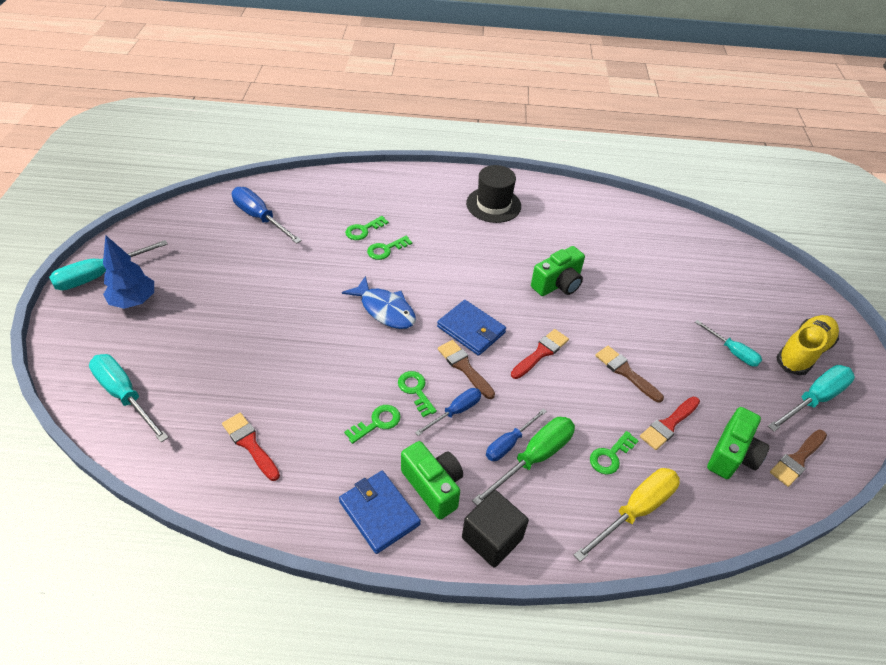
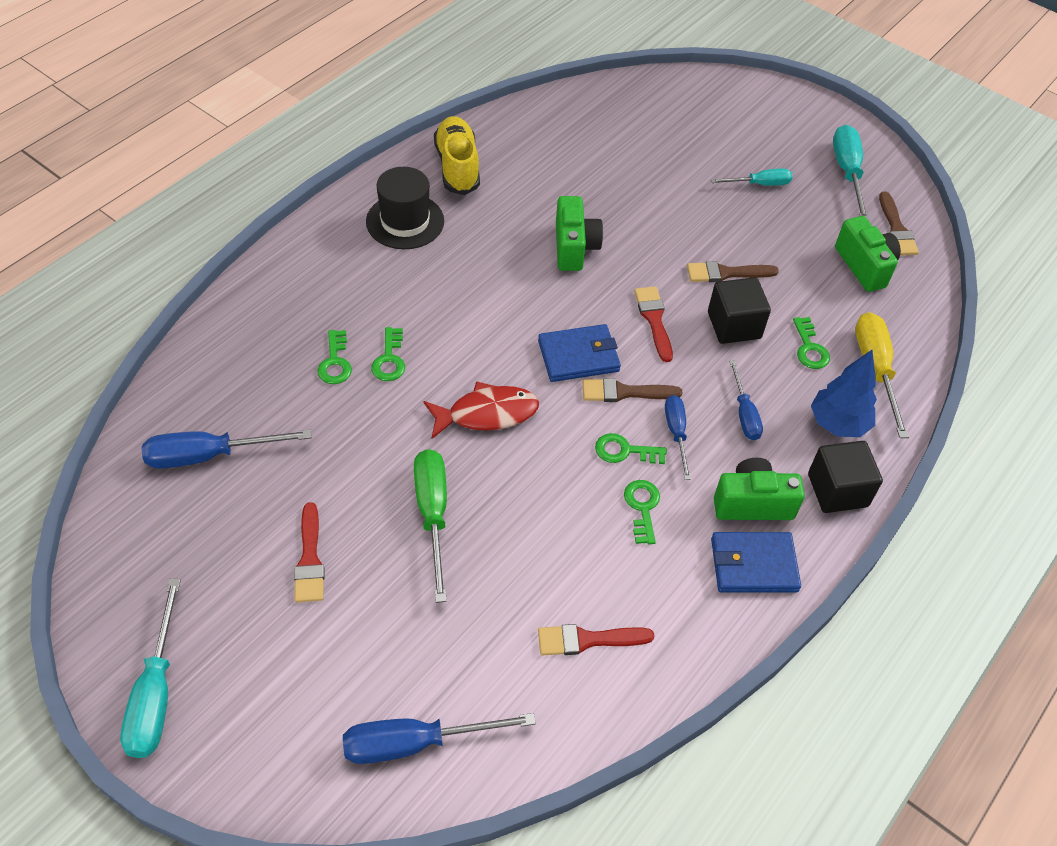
camera: 55 degrees left, 5 degrees up
(125, 395) = (415, 743): turquoise screwdriver -> blue screwdriver
(134, 301) = (248, 669): blue tree -> blue tree (838, 424)
(385, 309) = (487, 413): blue fish -> red fish
(534, 458) = (774, 405): green screwdriver -> green screwdriver (433, 514)
(583, 399) = (734, 325): none -> black cube
(668, 424) = (805, 285): red brush -> red brush (310, 559)
(803, 352) = (795, 140): yellow shoe -> yellow shoe (457, 166)

